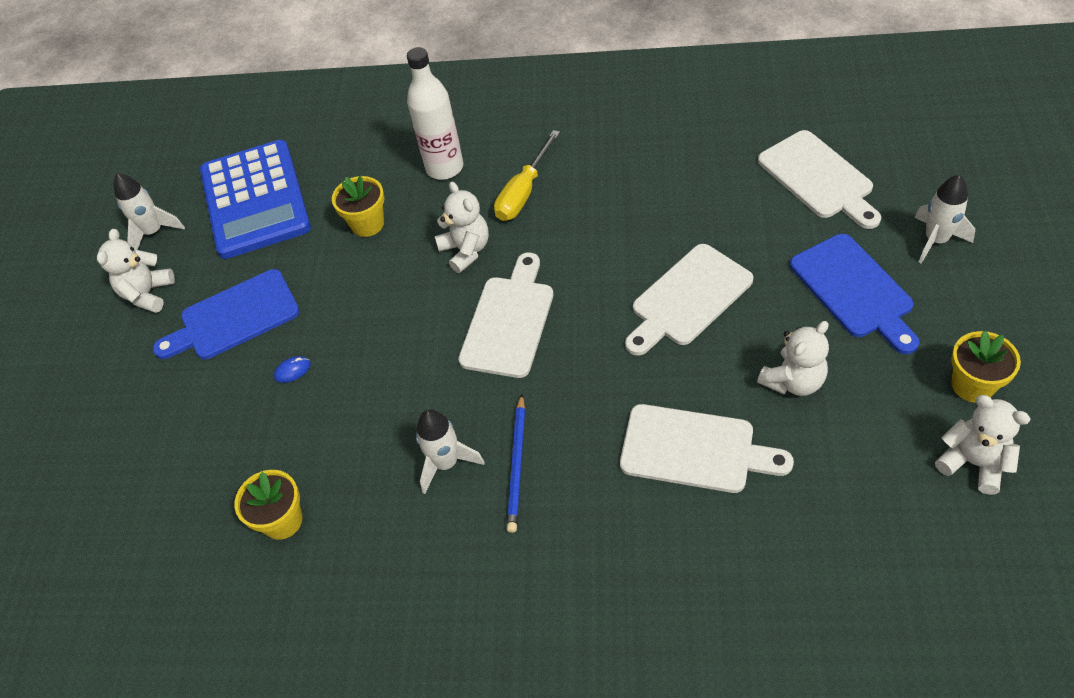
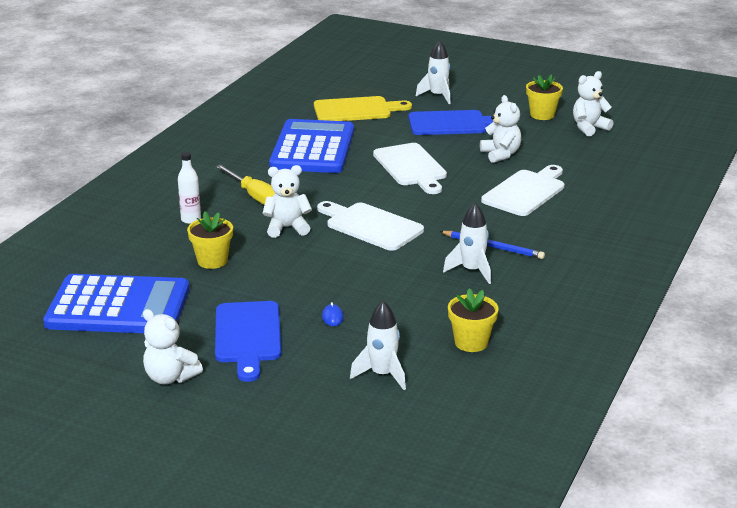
camera: 75 degrees left, 25 degrees down
(154, 232) = (92, 365): white rocket -> white rocket (382, 375)
(444, 168) = (191, 220): white bottle -> white bottle, size x0.59
(677, 186) = (312, 148): none -> blue calculator
(818, 178) = (356, 110): white cutting board -> yellow cutting board

